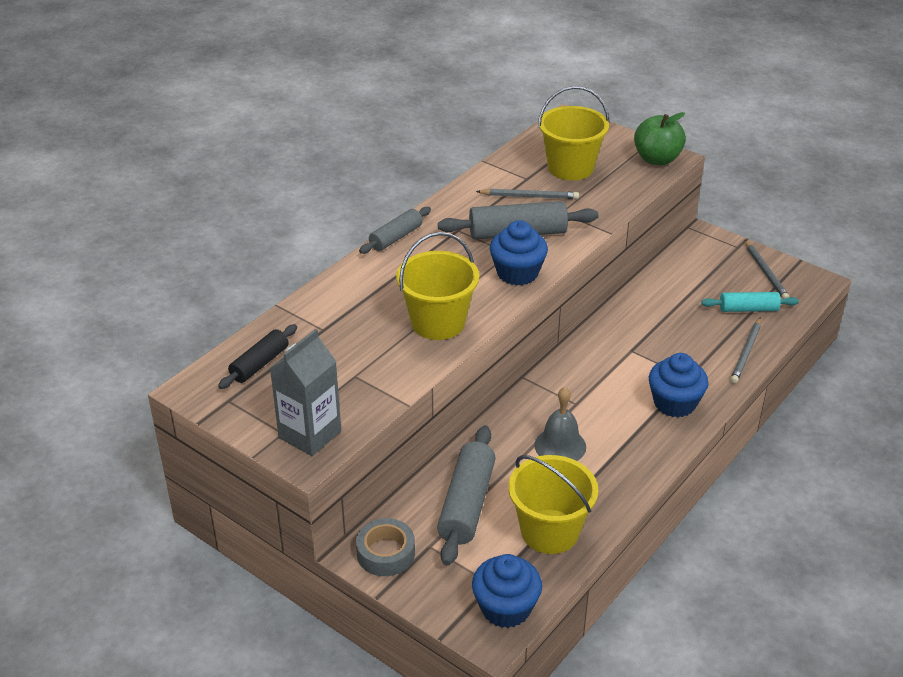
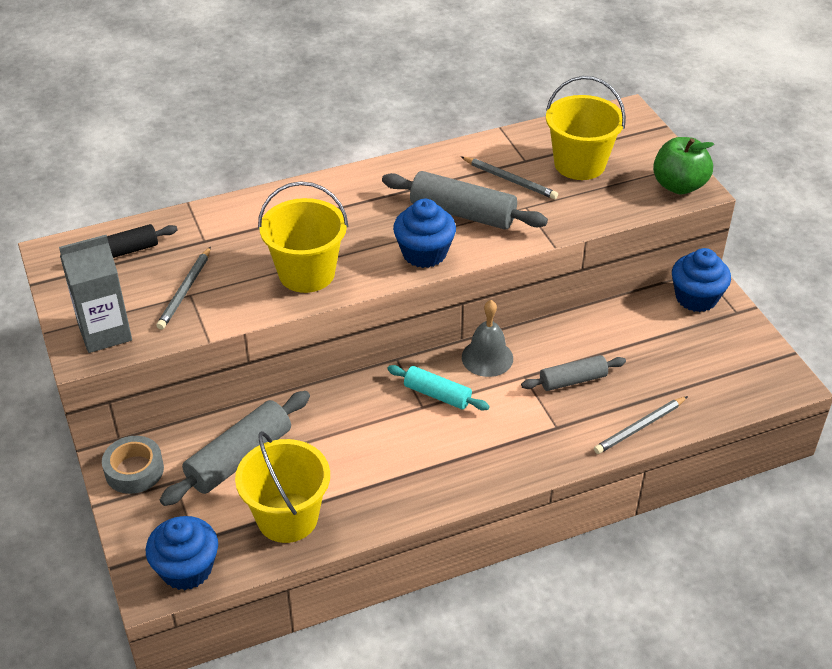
camera: 30 degrees right, 5 degrees up
(396, 237) = (347, 176): grey rolling pin -> grey rolling pin (573, 380)
(560, 446) = (370, 441): grey bell -> grey bell (487, 357)
(674, 403) = (517, 447): blue cupcake -> blue cupcake (696, 298)
(748, 309) = (685, 383): turquoise rolling pin -> turquoise rolling pin (437, 395)
(766, 272) = (742, 351): grey pencil -> grey pencil (185, 290)

